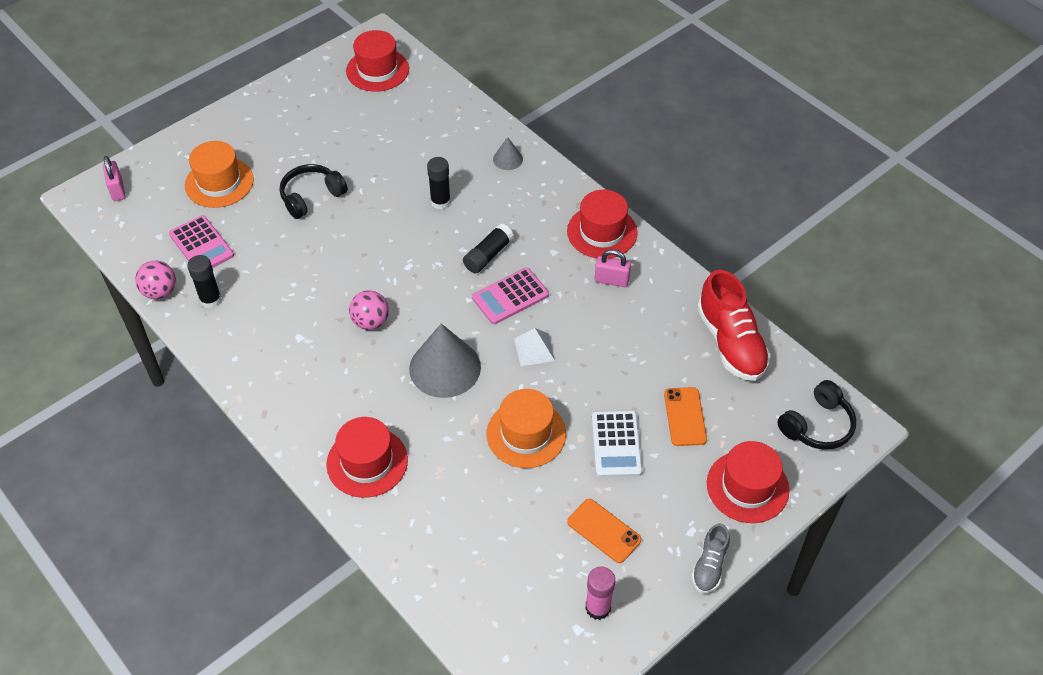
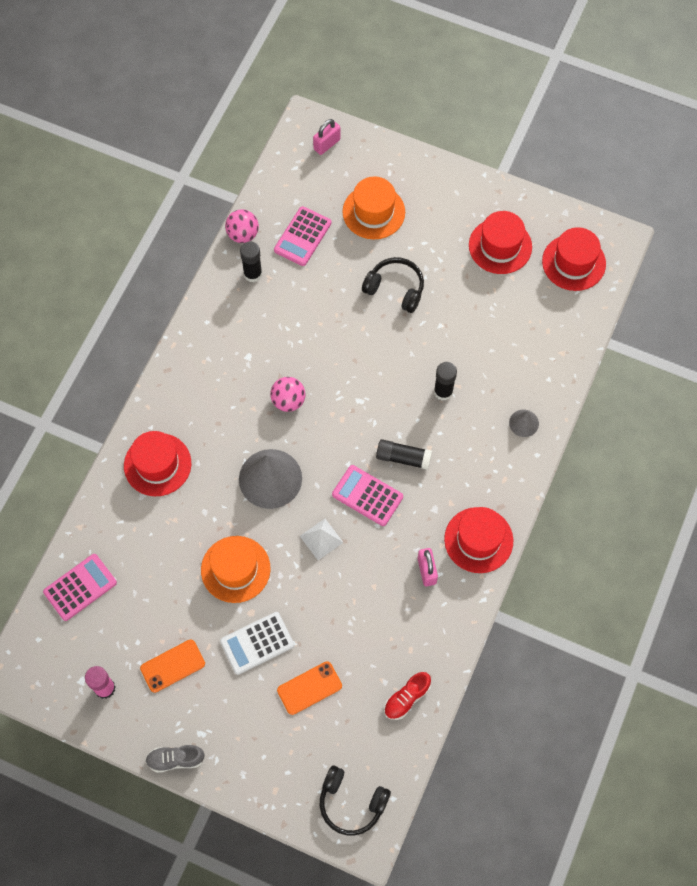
camera: 65 degrees right, 15 degrees up
(466, 591) = (80, 587): none -> pink calculator
(604, 531) = (172, 666): orange phone -> orange phone turned 45 degrees clockwise
(731, 342) = (406, 698): red shoe -> red shoe, size x0.54
(747, 486) = (262, 764): red hat -> red hat (500, 246)

